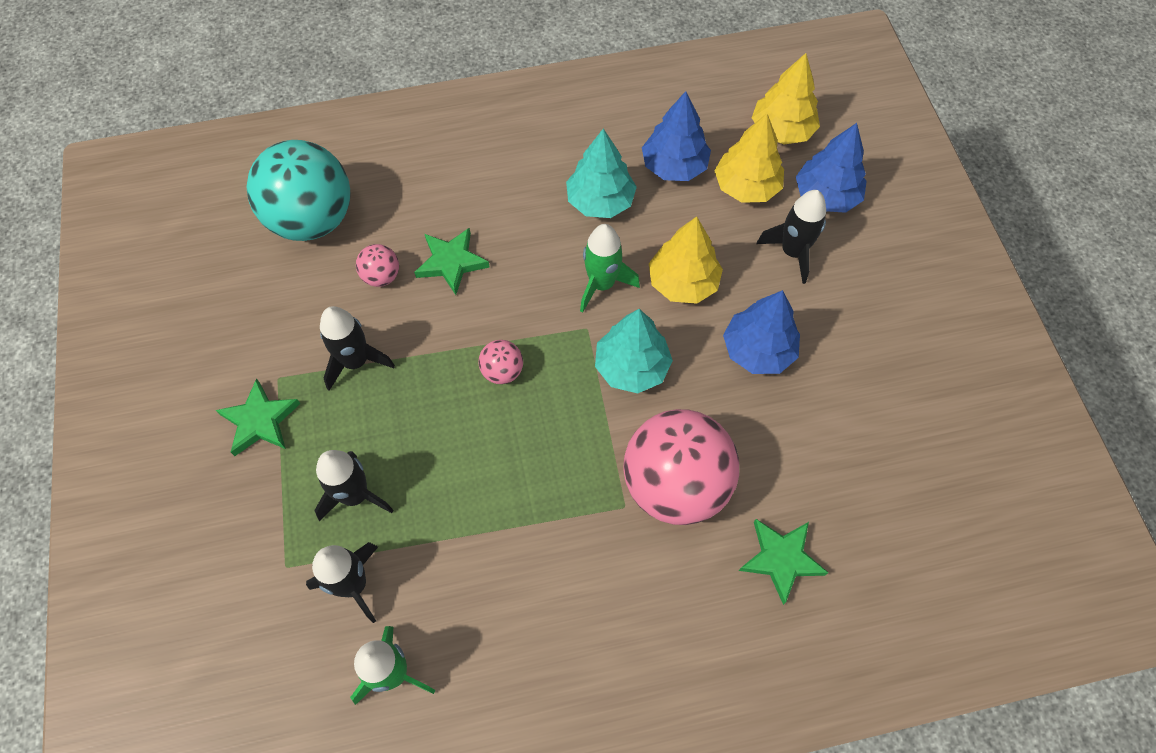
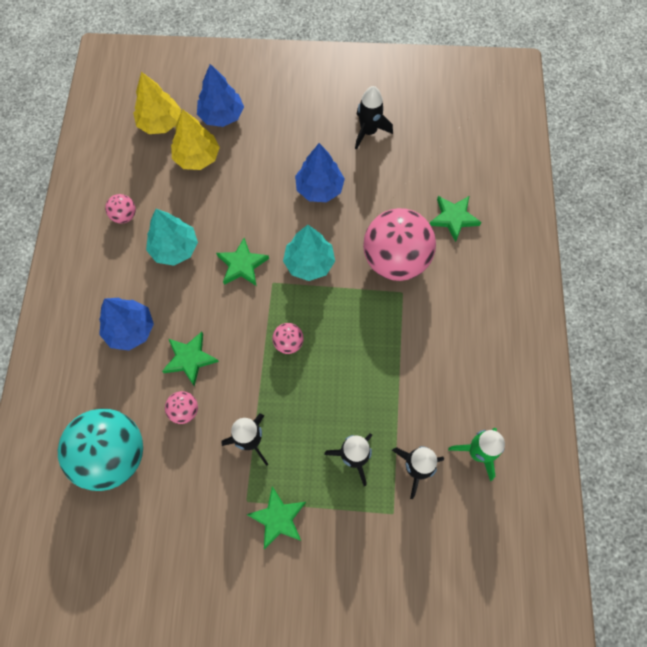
camera: 75 degrees left, 5 degrees up
(602, 284) = (242, 265): green rocket -> green star
(628, 134) = (124, 216): none -> pink ball
(674, 166) = (163, 195): blue tree -> blue tree (130, 330)
(683, 282) = (257, 216): yellow tree -> none
(792, 252) = (257, 147): black rocket -> black rocket (368, 132)

